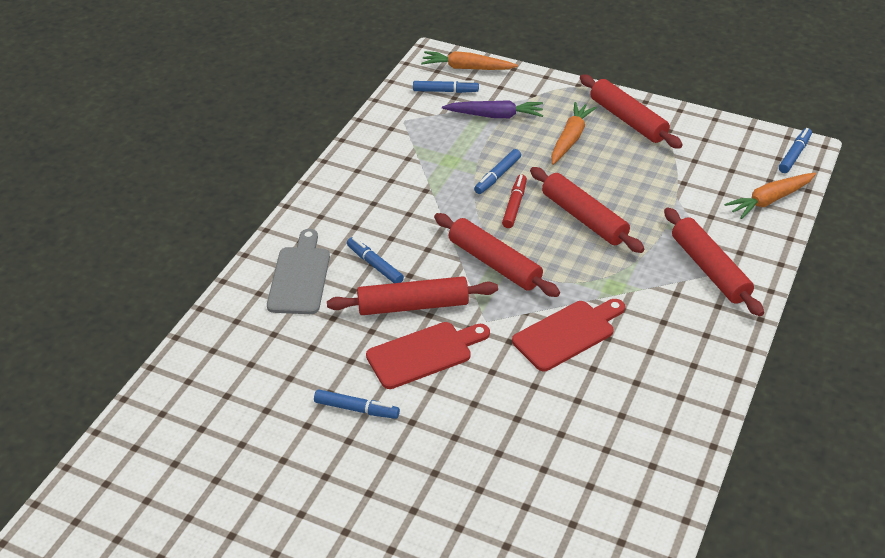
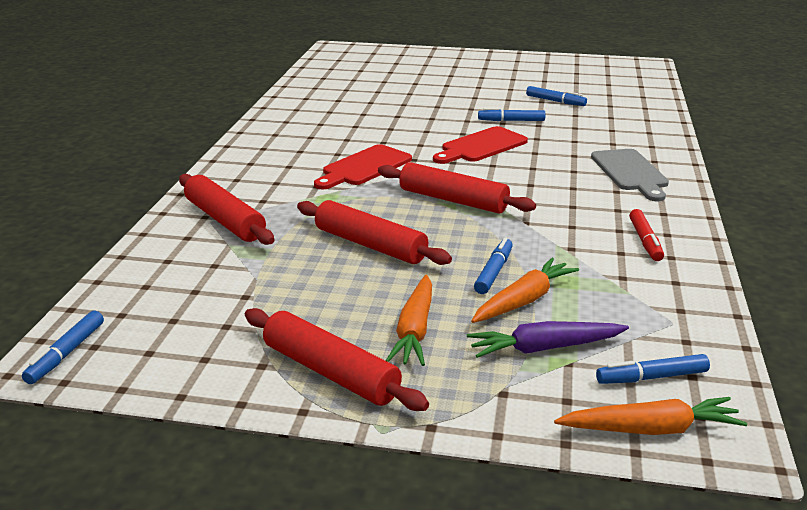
camera: 165 degrees right, 15 degrees down
(375, 265) = (569, 186): blue marker -> blue marker (555, 101)
(413, 305) = (511, 168): red rolling pin -> none
(514, 205) = (456, 246): red marker -> red marker (645, 241)
(770, 200) = (130, 290): orange carrot -> orange carrot (524, 300)

